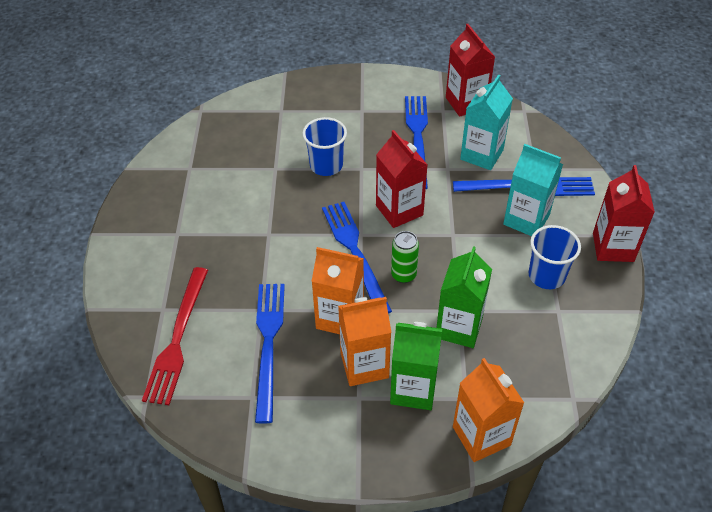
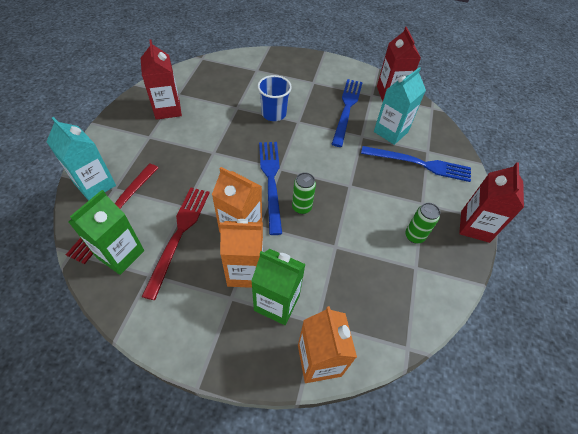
camera: 10 degrees right, 5 degrees up
(268, 344) = (179, 235): blue fork -> red fork
(399, 210) = (315, 158): red carton -> red carton (167, 109)
(459, 327) = (331, 260): green carton -> green carton (120, 254)
(526, 220) = (410, 188): turquoise carton -> turquoise carton (95, 185)
(546, 276) = (414, 236): blue cup -> green can

